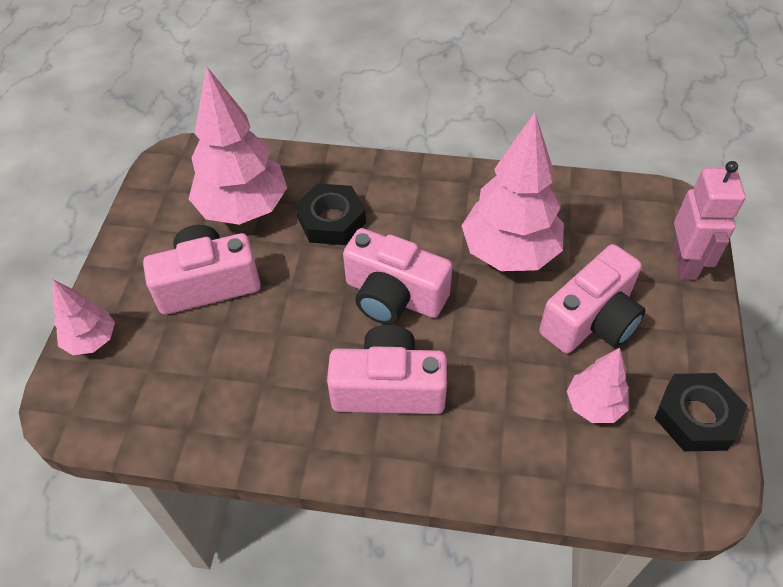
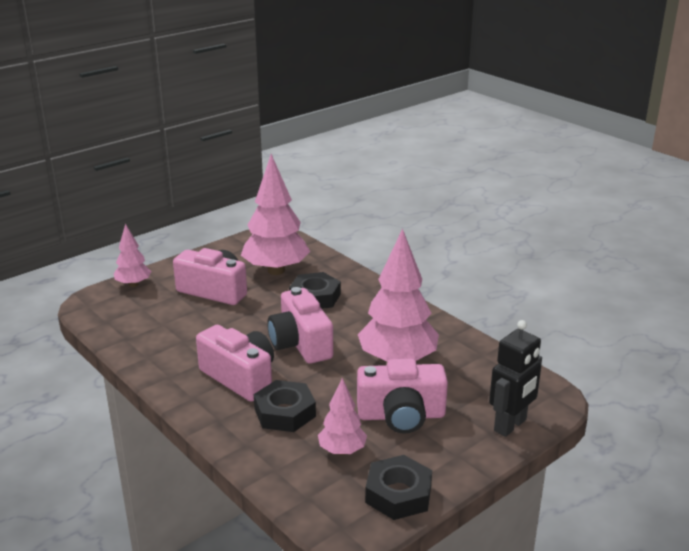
camera: 40 degrees right, 25 degrees down
(487, 400) = (285, 412): none -> black nut
(685, 263) = (510, 425): pink robot -> black robot

